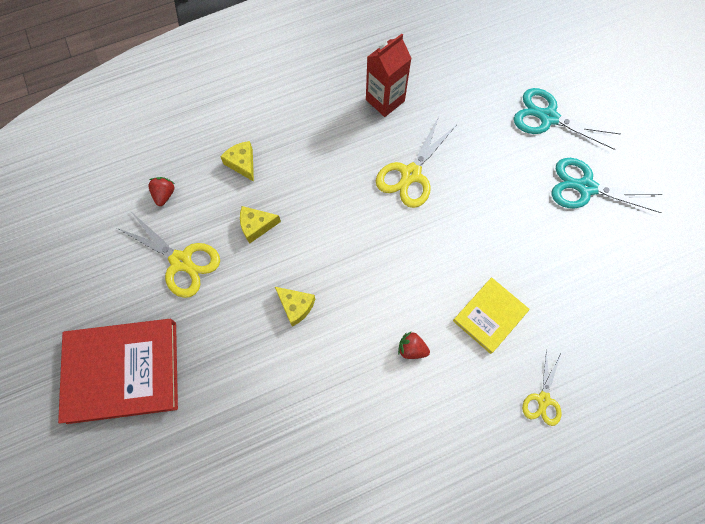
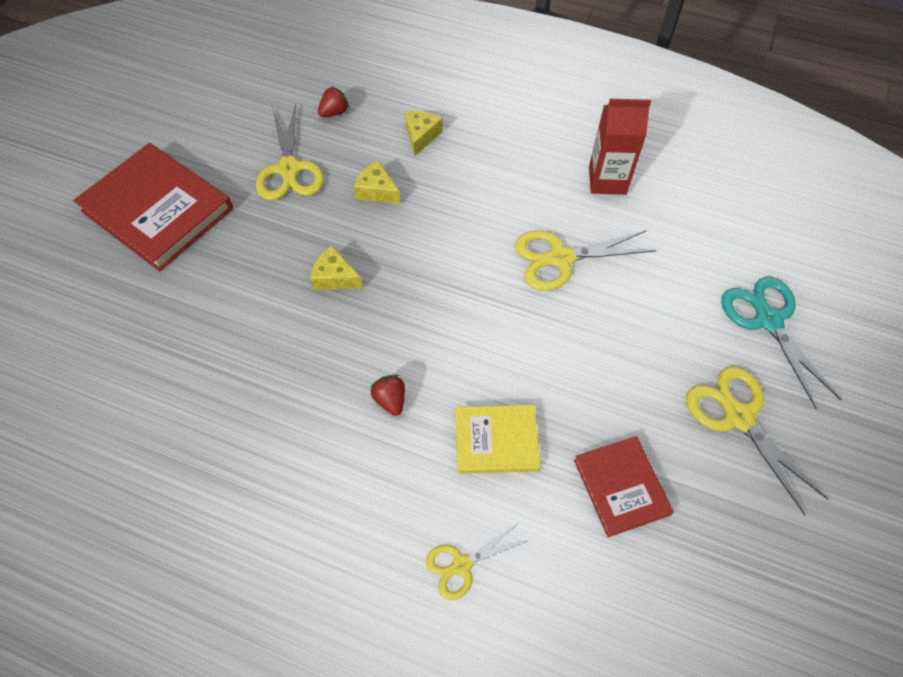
camera: 45 degrees right, 10 degrees down
(296, 306) = (335, 277): yellow cheese -> yellow cheese turned 120 degrees clockwise
(572, 280) = (621, 487): none -> red book
(586, 187) = (738, 417): turquoise scissors -> yellow scissors

